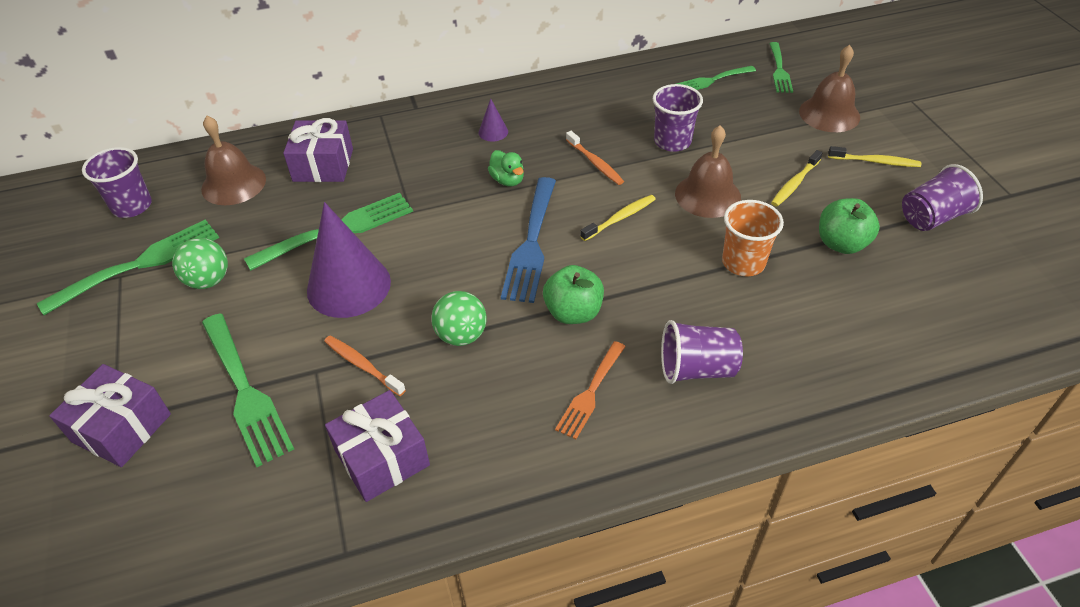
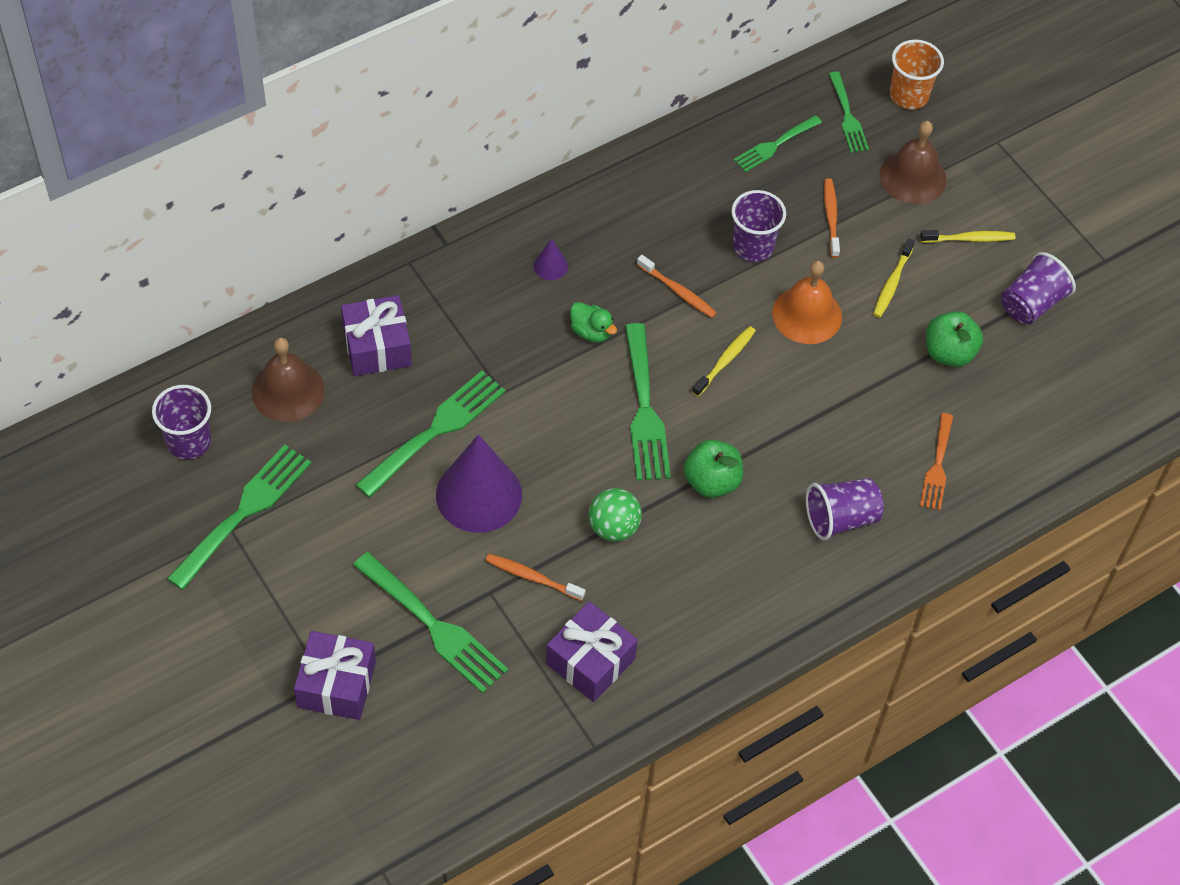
camera: 20 degrees left, 10 degrees up
(208, 280) = (330, 517): green ball -> none
(531, 244) = (645, 410): blue fork -> green fork
(590, 393) = (753, 562): orange fork -> orange fork (937, 466)
(707, 195) = (807, 315): brown bell -> orange bell
(743, 262) = (859, 393): orange cup -> orange cup (909, 95)
(748, 131) = (831, 217): none -> orange toothbrush

